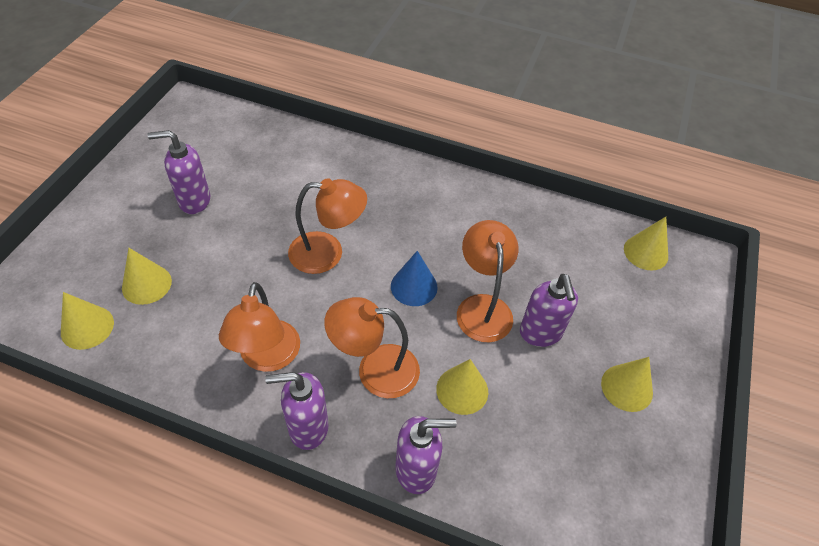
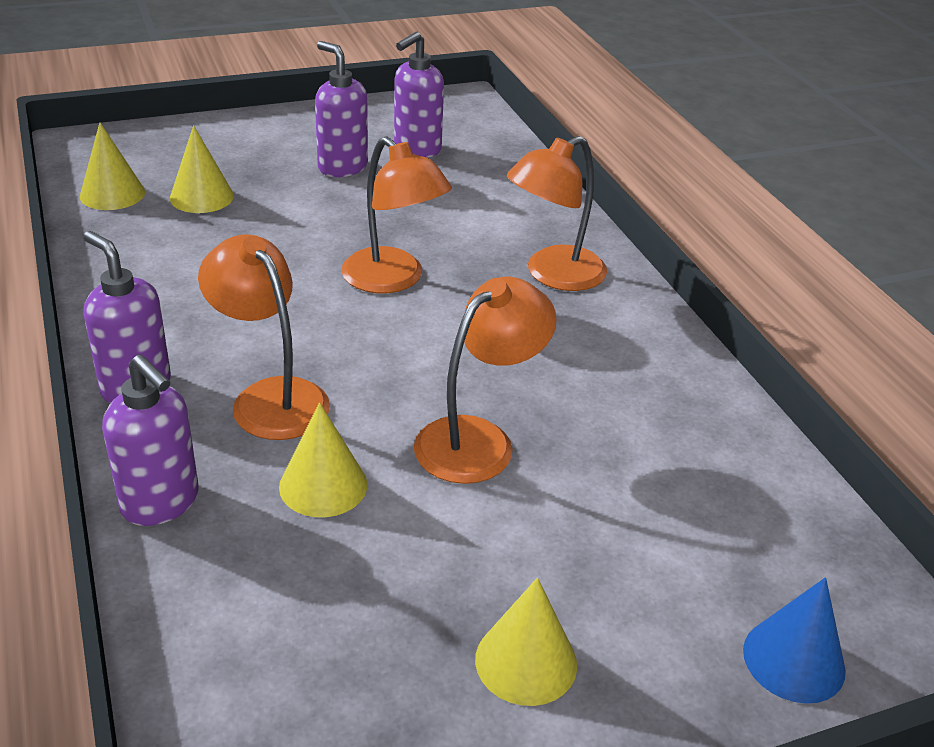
camera: 50 degrees right, 15 degrees down
(267, 358) = (198, 313): orange lamp -> orange lamp (553, 275)
(414, 286) = (433, 366): blue cone -> blue cone (794, 660)
(540, 333) = (507, 516): purple soap dispenser -> purple soap dispenser (417, 148)
(645, 252) = (822, 564): yellow cone -> none

